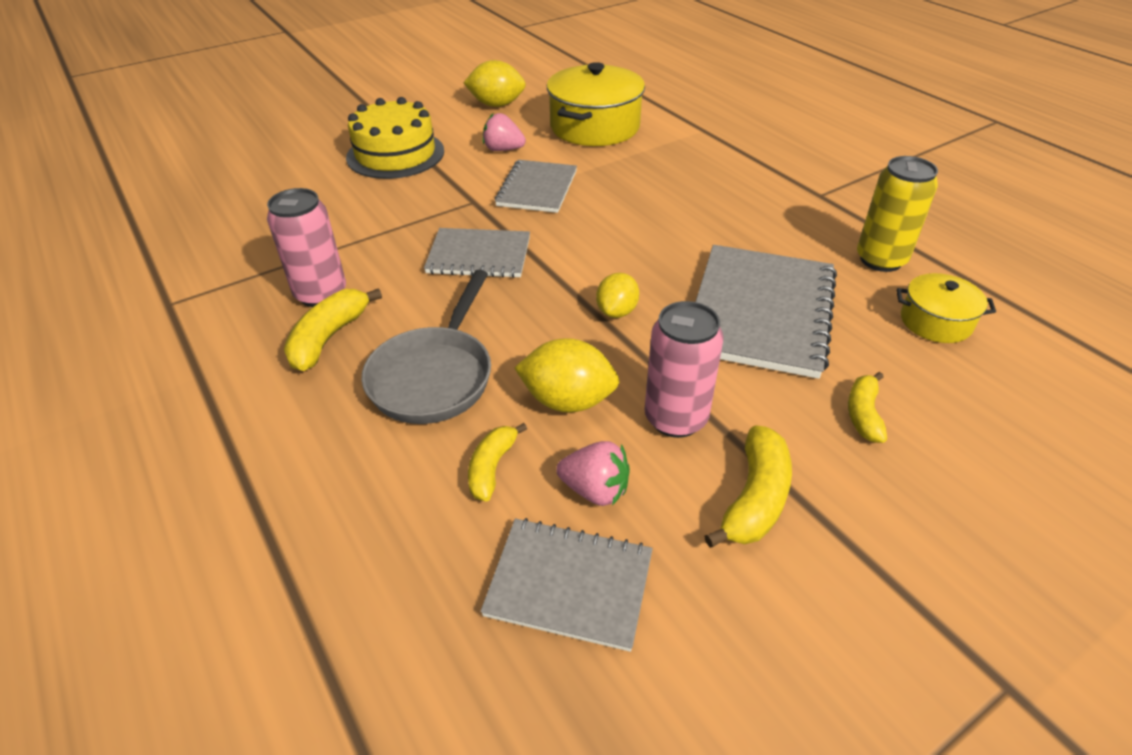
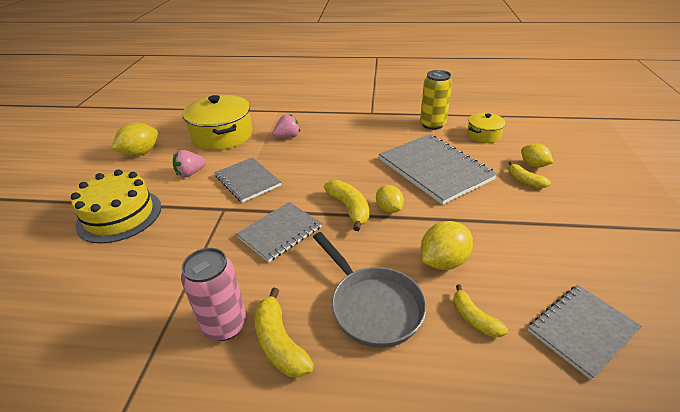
camera: 50 degrees left, 5 degrees down
(595, 490) = (519, 286): pink strawberry -> pink strawberry (287, 137)
(675, 418) = (487, 232): pink can -> none
(755, 498) = (557, 237): yellow banana -> yellow banana (349, 208)
(927, 409) = (533, 165): none -> yellow lemon

